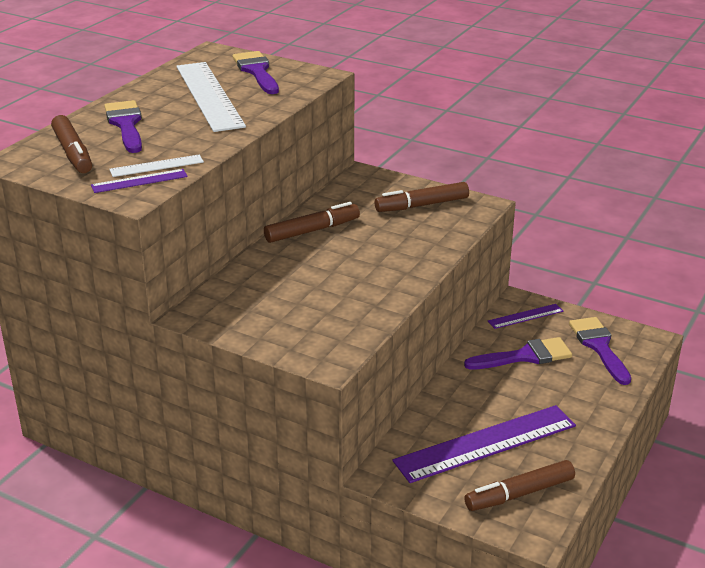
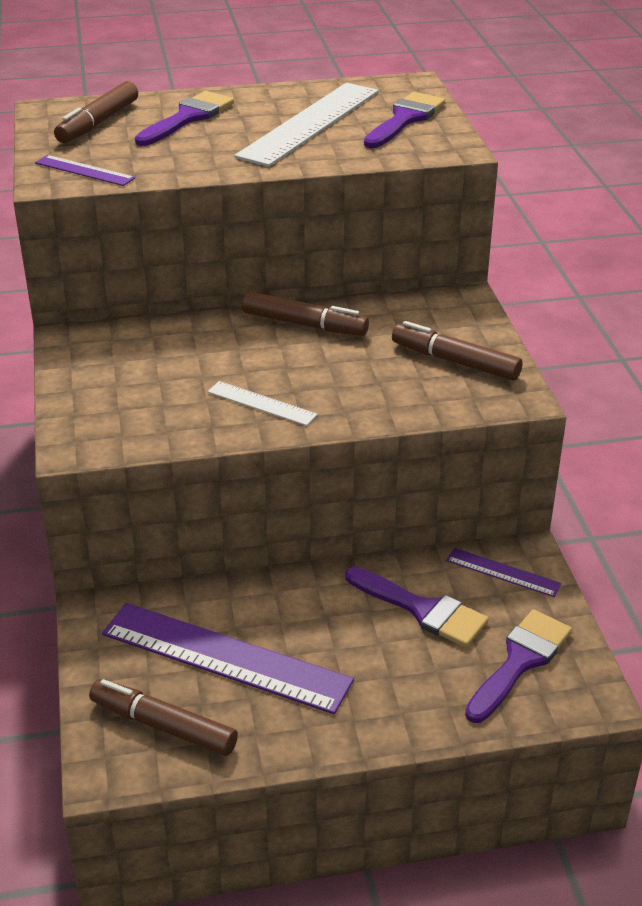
camera: 50 degrees right, 5 degrees up
(156, 166) = (125, 164): white ruler -> white ruler (262, 403)

